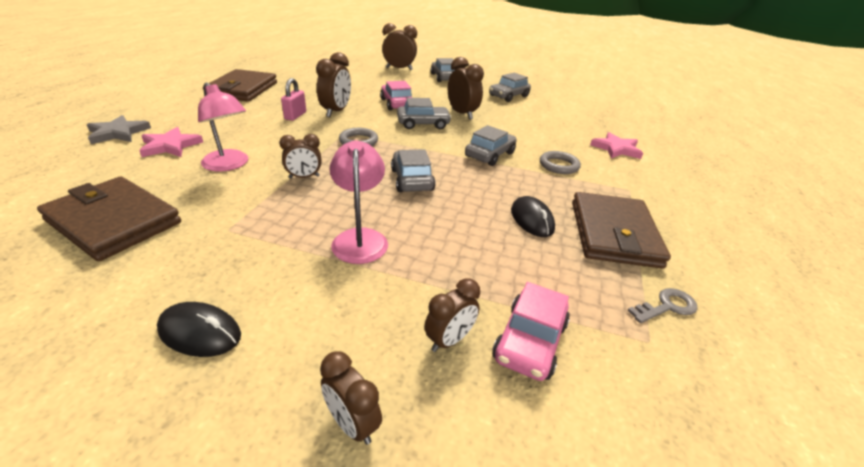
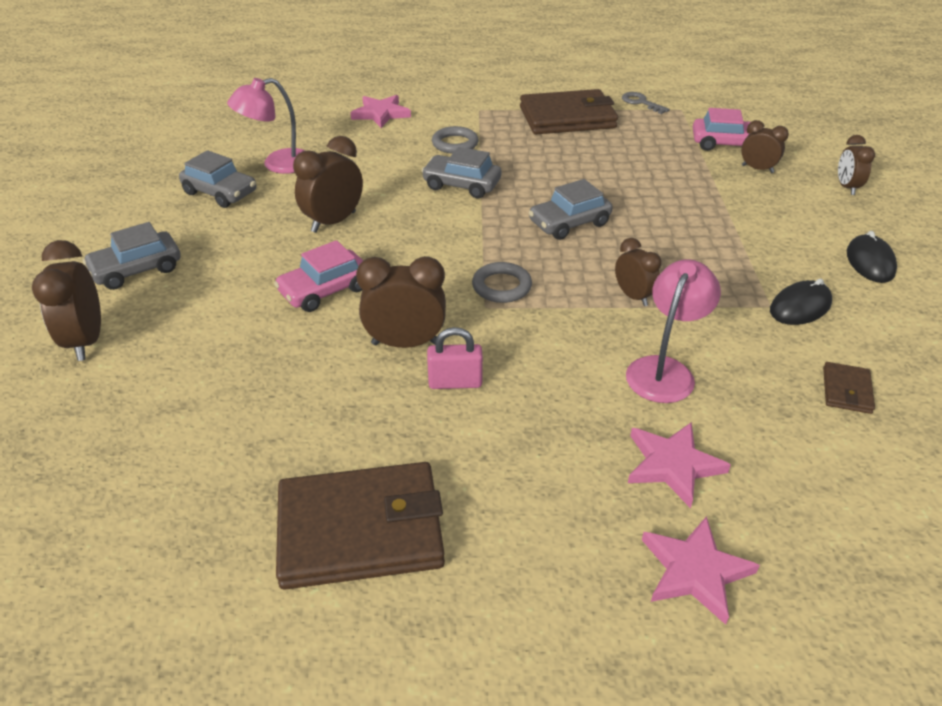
camera: 105 degrees left, 5 degrees up
(113, 221) = (847, 390): brown wallet -> brown wallet, size x0.44
(118, 133) = (695, 571): grey star -> pink star
(352, 423) = (846, 187): brown clock -> brown clock turned 150 degrees clockwise
(360, 238) = (699, 227): pink lamp -> pink lamp (278, 164)
(423, 124) = (398, 247): grey car -> none
(532, 219) = (582, 151): black mouse -> black mouse (800, 307)

